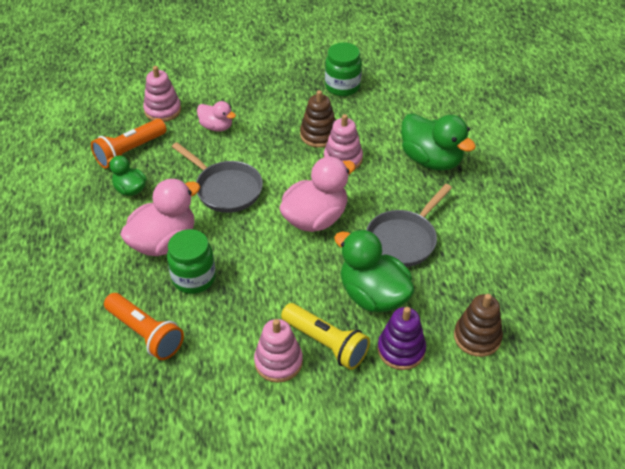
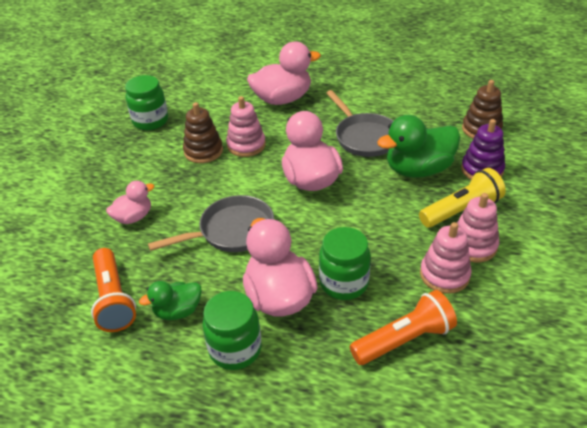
camera: 65 degrees left, 5 degrees down
(105, 233) = (235, 349): none -> green jar
(162, 110) = (68, 255): pink stacking toy -> pink stacking toy (444, 275)
(431, 160) = (282, 99): green duck -> pink duck

